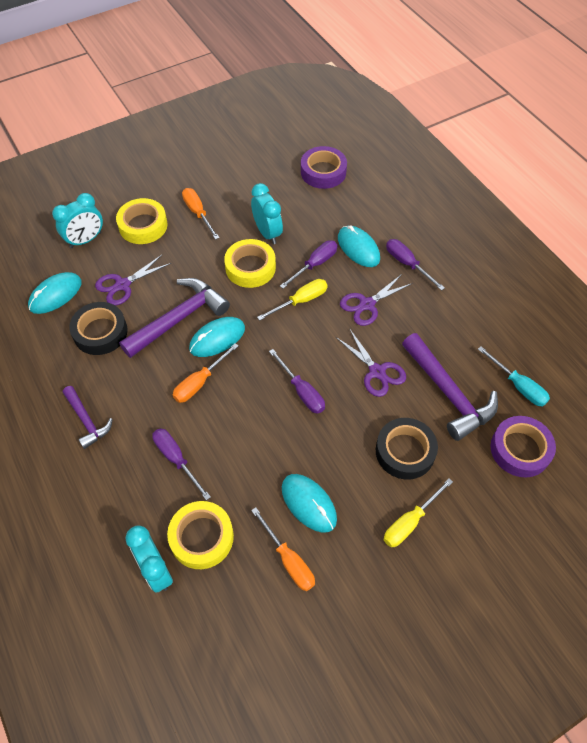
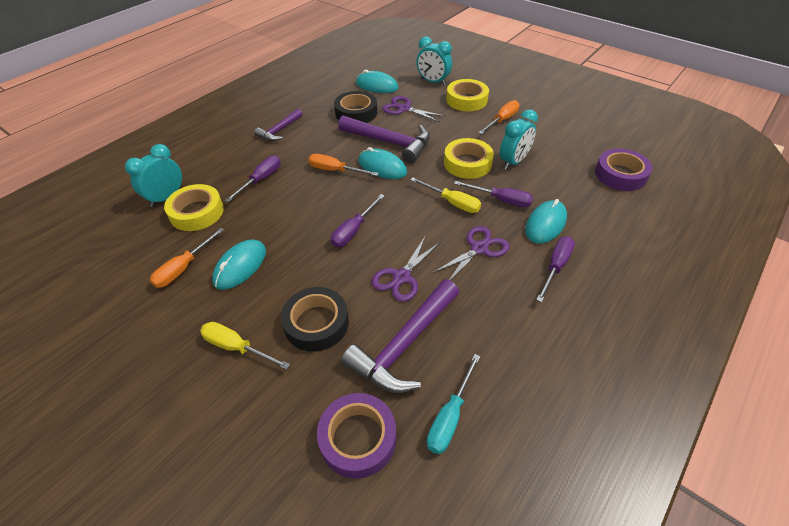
camera: 70 degrees right, 10 degrees down
(367, 304) = (479, 248): purple scissors -> purple scissors turned 105 degrees clockwise

